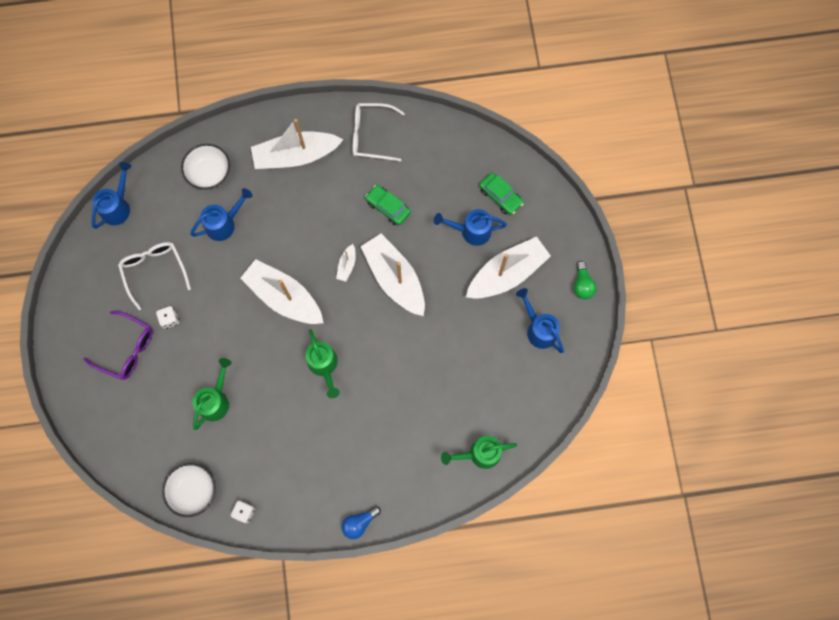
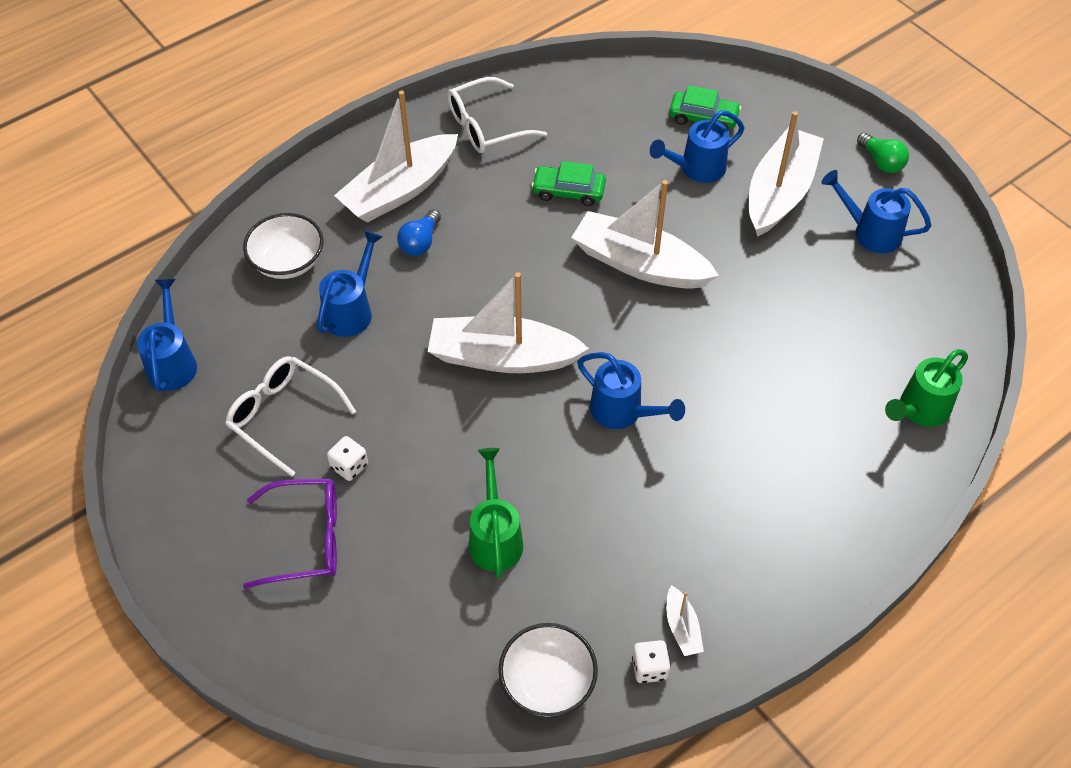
camera: 30 degrees left, 20 degrees down
(324, 365) = (622, 412): green watering can -> blue watering can
(347, 265) = (563, 279): white boat -> white boat (682, 627)
(359, 523) = (830, 587): blue light bulb -> blue light bulb (420, 242)

